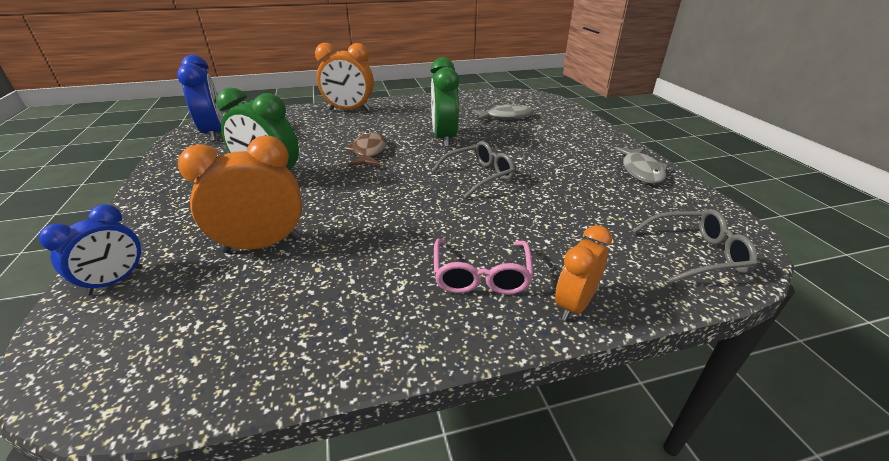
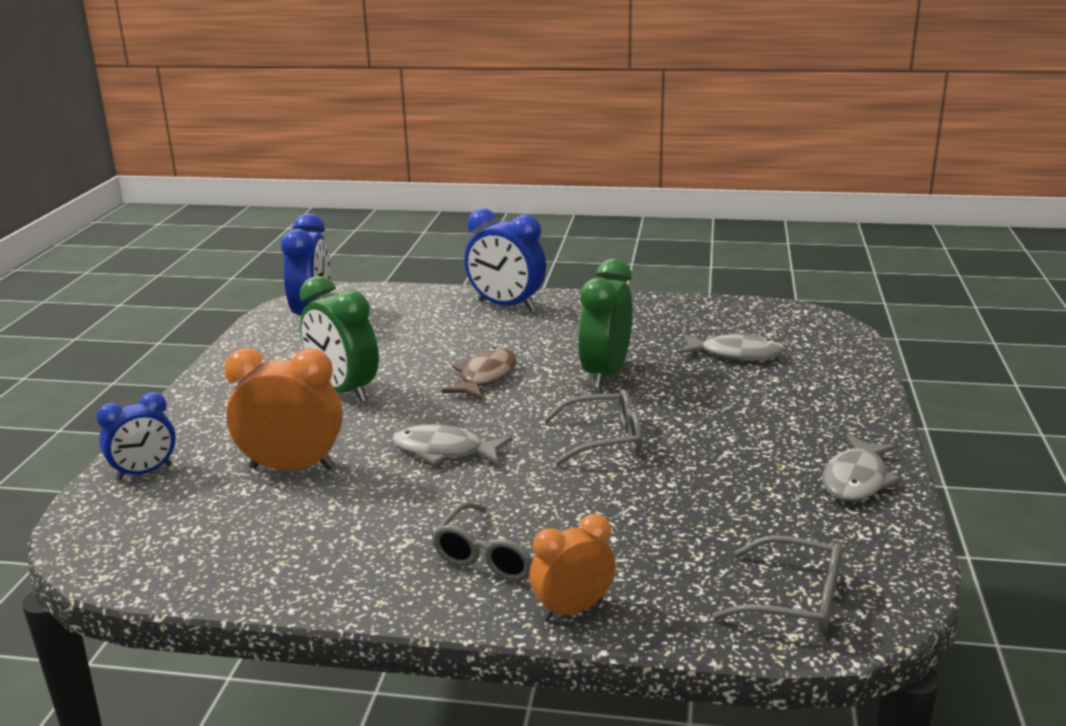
camera: 25 degrees right, 10 degrees down
(349, 110) = (506, 306): orange clock -> blue clock
(378, 206) = (444, 451): none -> grey fish
(481, 275) = (497, 555): pink glasses -> grey glasses

